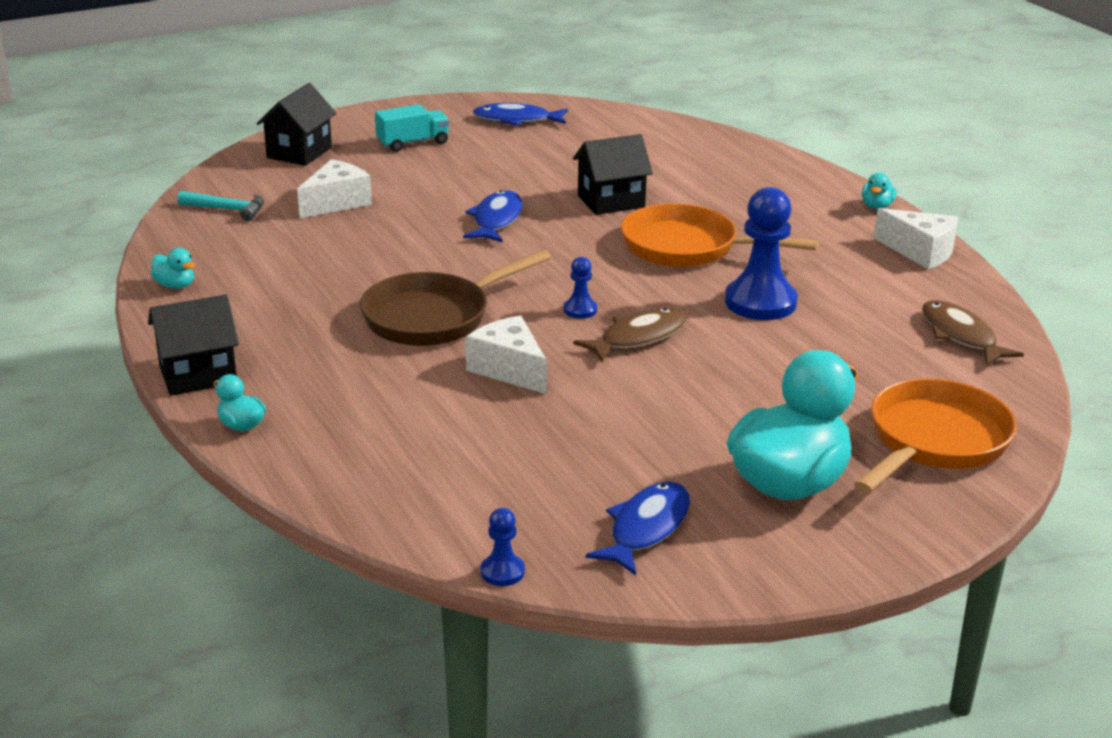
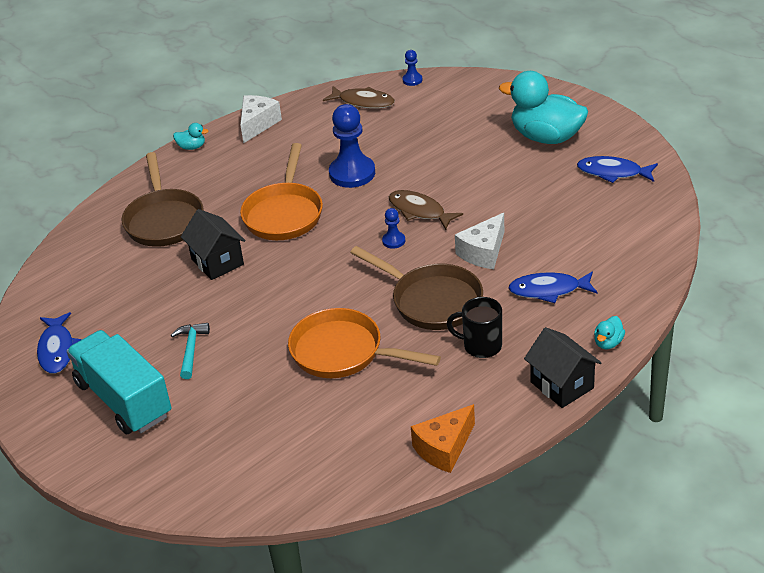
camera: 100 degrees left, 10 degrees up
(175, 285) = (444, 448): turquoise duck -> orange cheese
(227, 209) = (298, 471): turquoise hammer -> turquoise hammer (191, 350)
(299, 153) = (161, 468): black house -> none
(319, 335) = (481, 346): none -> black mug
(336, 202) = (263, 407): white cheese -> none
(413, 143) = (124, 399): turquoise truck -> turquoise truck, size x1.86
(496, 220) = (268, 310): blue fish -> blue fish (548, 290)
(502, 572) = (678, 208): blue pawn -> blue pawn (412, 80)
(716, 180) = (164, 220): none -> brown pan
(934, 441) = (482, 100): orange pan -> orange pan (343, 352)
(961, 336) = (363, 102): brown fish -> brown fish turned 120 degrees counterclockwise

